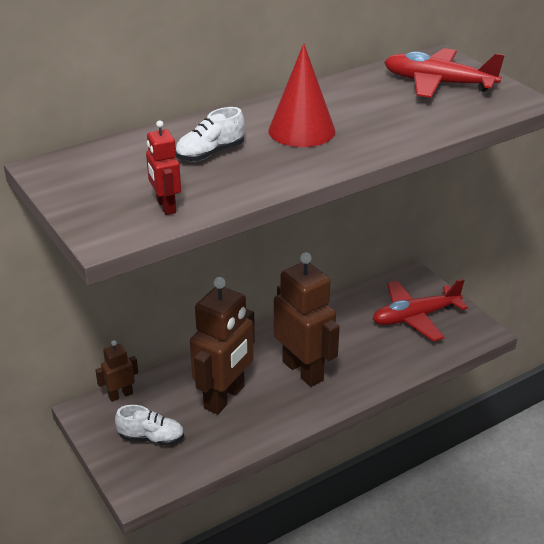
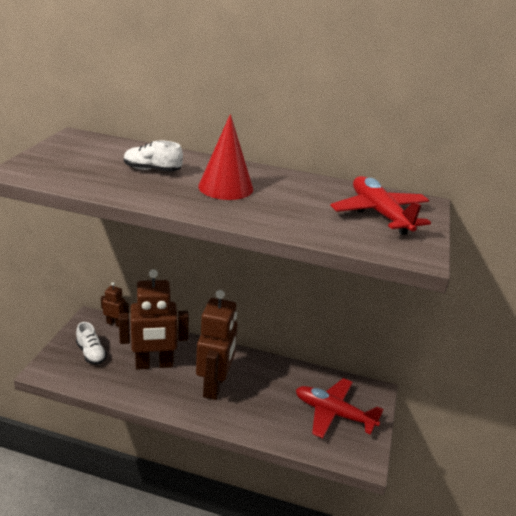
camera: 45 degrees right, 5 degrees down
(166, 206) = (70, 176): red robot -> none

